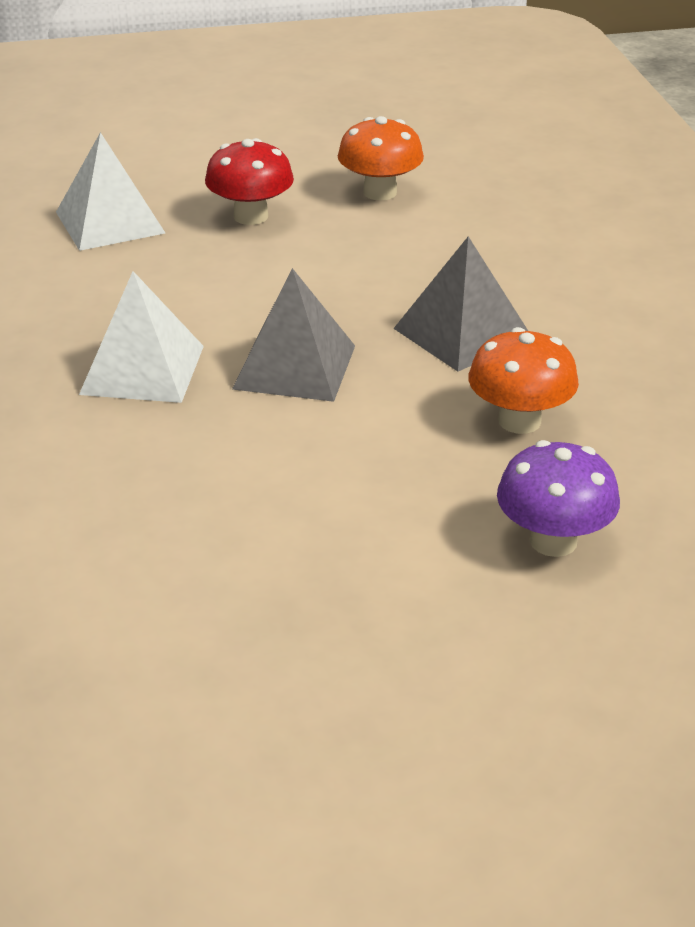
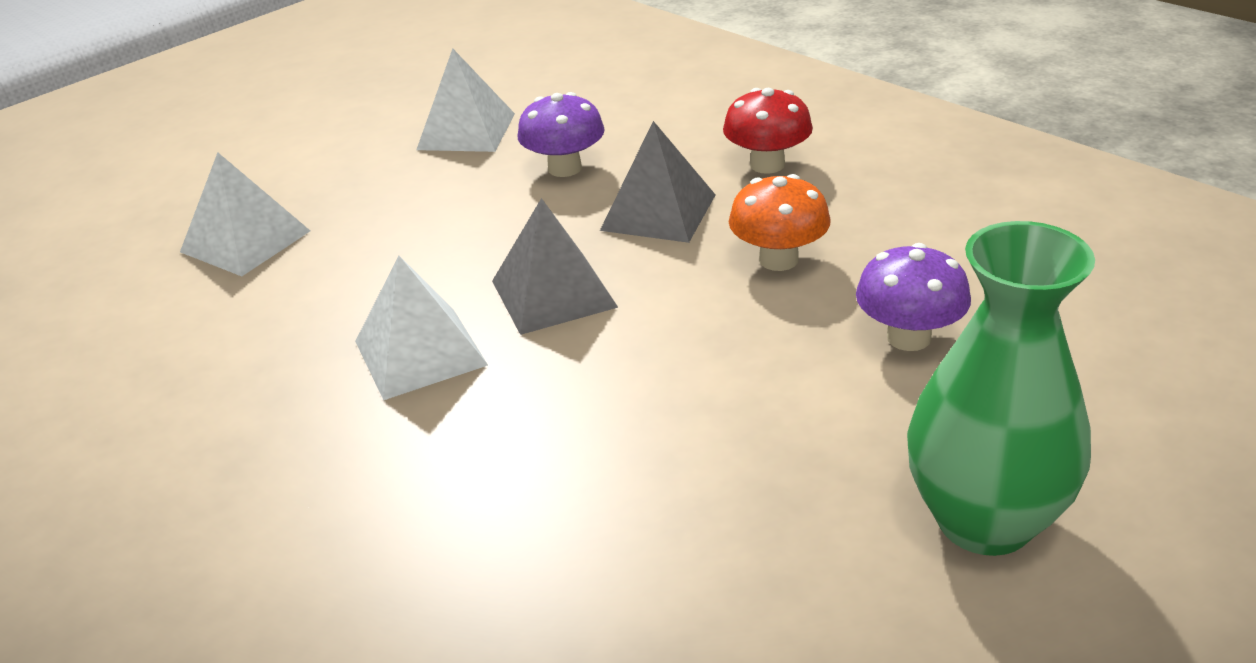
camera: 30 degrees left, 0 degrees up
(251, 216) = (375, 189): red mushroom -> red mushroom (767, 164)
(380, 192) = (466, 131): orange mushroom -> white pyramid
(426, 260) = (565, 168): none -> purple mushroom
(428, 717) = (984, 520): none -> green vase

